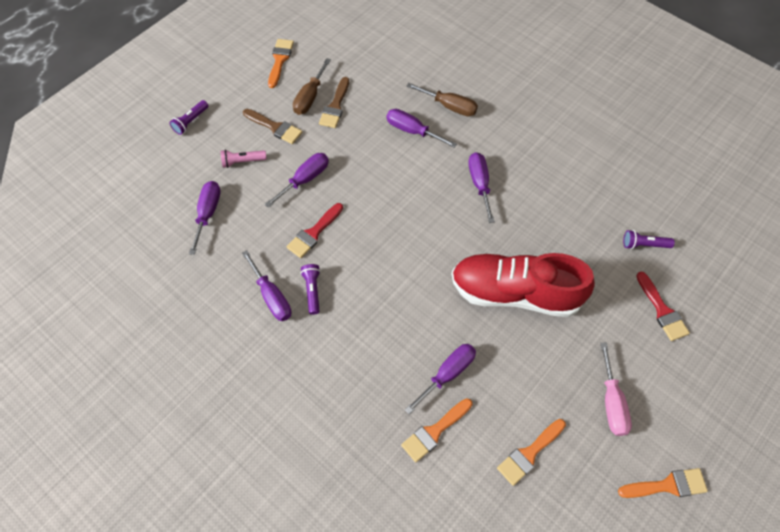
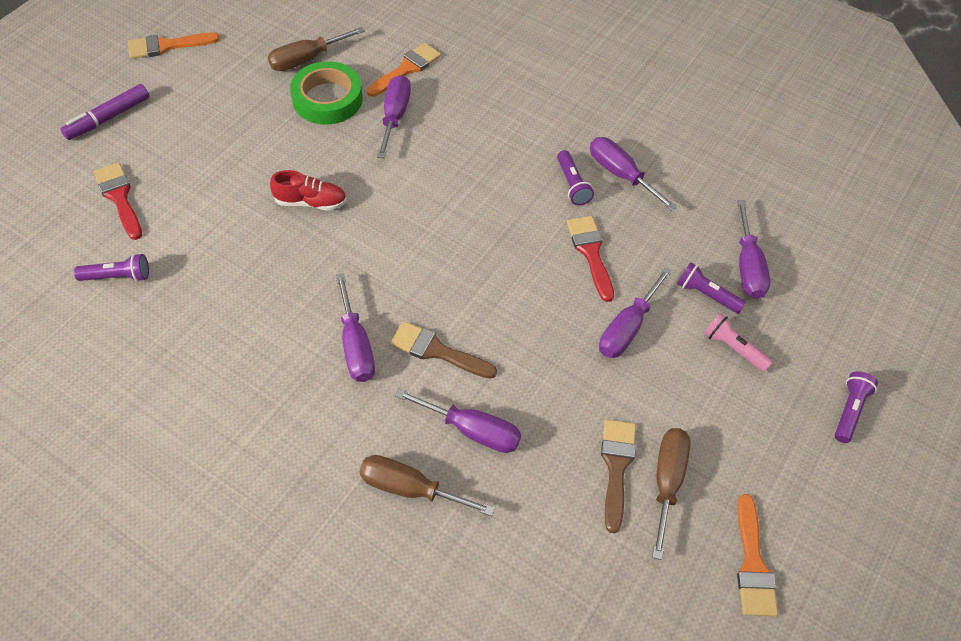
camera: 170 degrees right, 5 degrees down
(242, 161) = (733, 348): pink flashlight -> pink flashlight turned 120 degrees counterclockwise
(245, 196) = (706, 294): none -> purple flashlight
(275, 127) = (706, 414): brown brush -> brown brush (437, 351)
(314, 233) = (591, 253): red brush -> red brush turned 45 degrees counterclockwise
(448, 374) = (395, 116): purple screwdriver -> purple screwdriver turned 150 degrees clockwise
(507, 400) = (327, 99): none -> green tape
(515, 293) = (310, 202): red shoe -> red shoe, size x0.43
(529, 453) = (306, 59): orange brush -> brown screwdriver
(611, 402) = (209, 104): pink screwdriver -> none
(695, 394) = (109, 118): none -> purple marker

